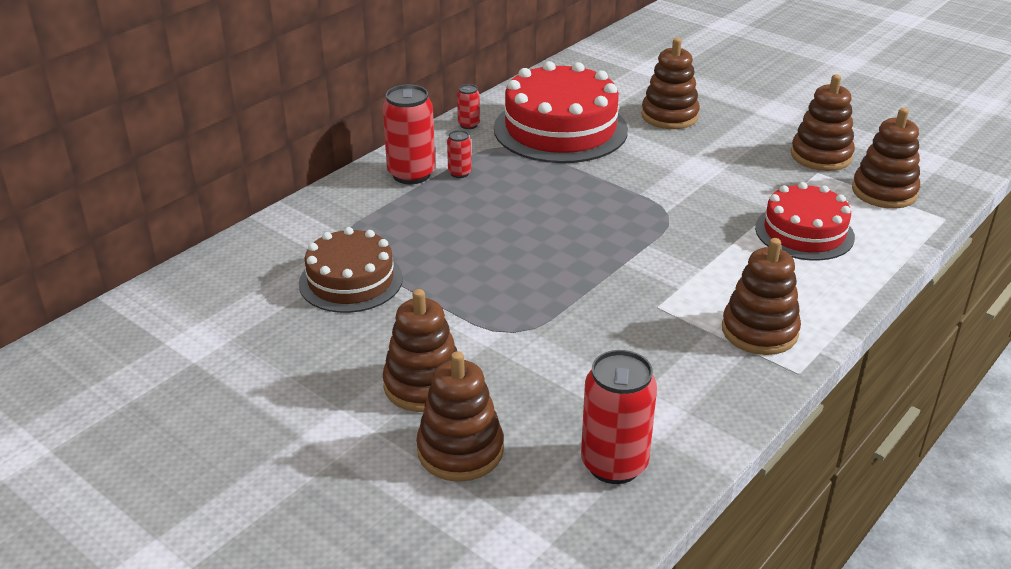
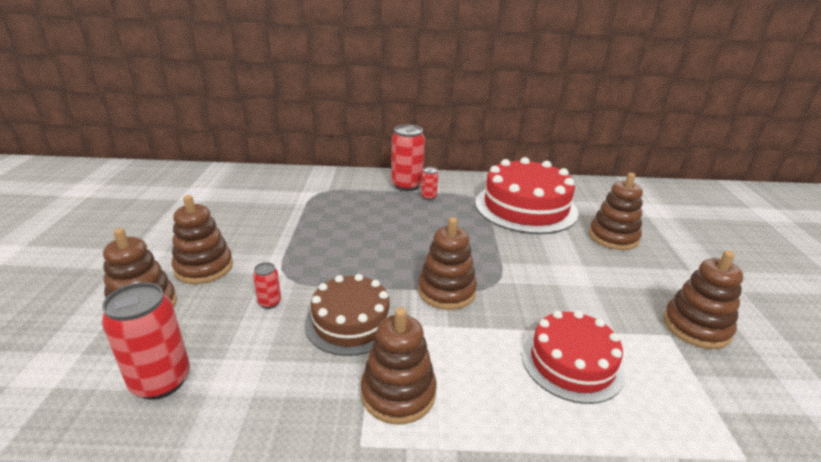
camera: 50 degrees right, 5 degrees down
(351, 281) = (286, 208): brown cake -> brown cake (351, 322)
(468, 125) = (480, 181): red can -> red can (269, 302)
(884, 192) = (712, 390): brown stacking toy -> brown stacking toy (446, 291)

